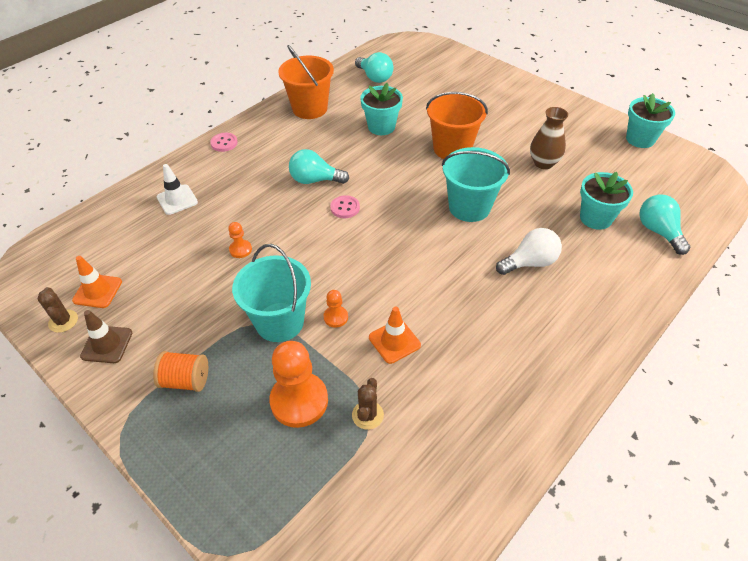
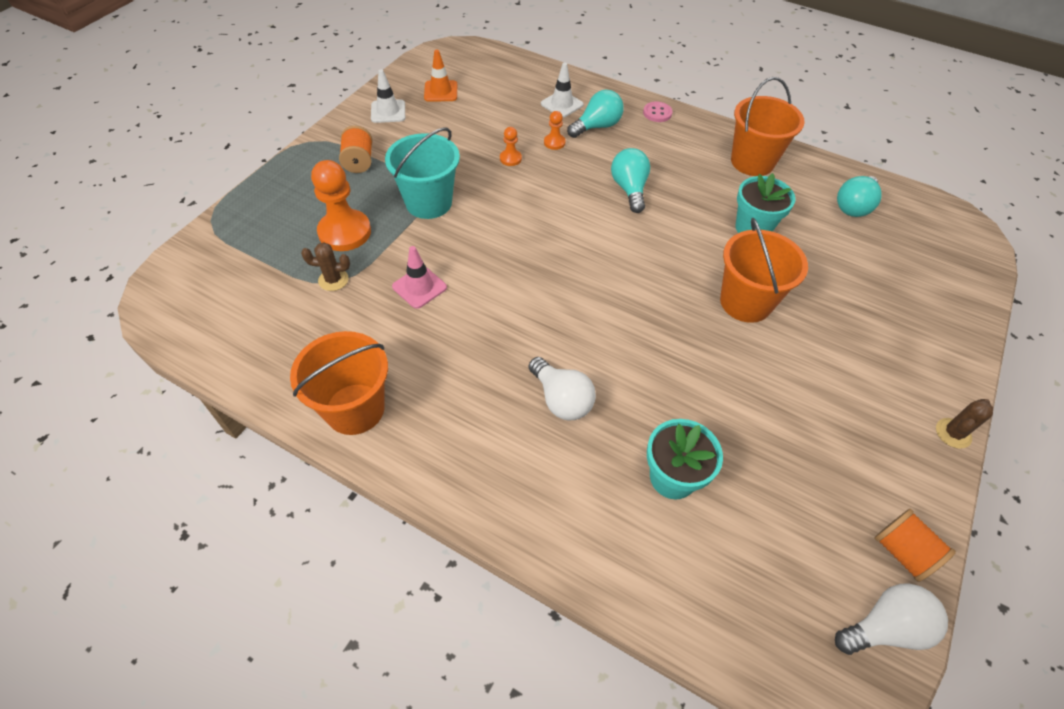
camera: 75 degrees right, 5 degrees up
(63, 321) = (407, 84): brown cactus -> brown cactus (953, 433)
(107, 344) = (388, 111): brown traffic cone -> white traffic cone
(335, 317) = (441, 239): orange pawn -> orange pawn (554, 142)
(345, 208) = (595, 220): pink button -> none
(394, 341) = (419, 287): orange traffic cone -> pink traffic cone
(469, 207) = (639, 330): turquoise bucket -> none
(531, 404) = (355, 409): none -> orange bucket
(543, 163) = (766, 409): brown vase -> none
(640, 139) = (902, 552): turquoise flower pot -> orange spool
(658, 231) = (674, 565): turquoise light bulb -> turquoise light bulb (597, 126)
(684, 159) = (885, 627): none -> white light bulb

